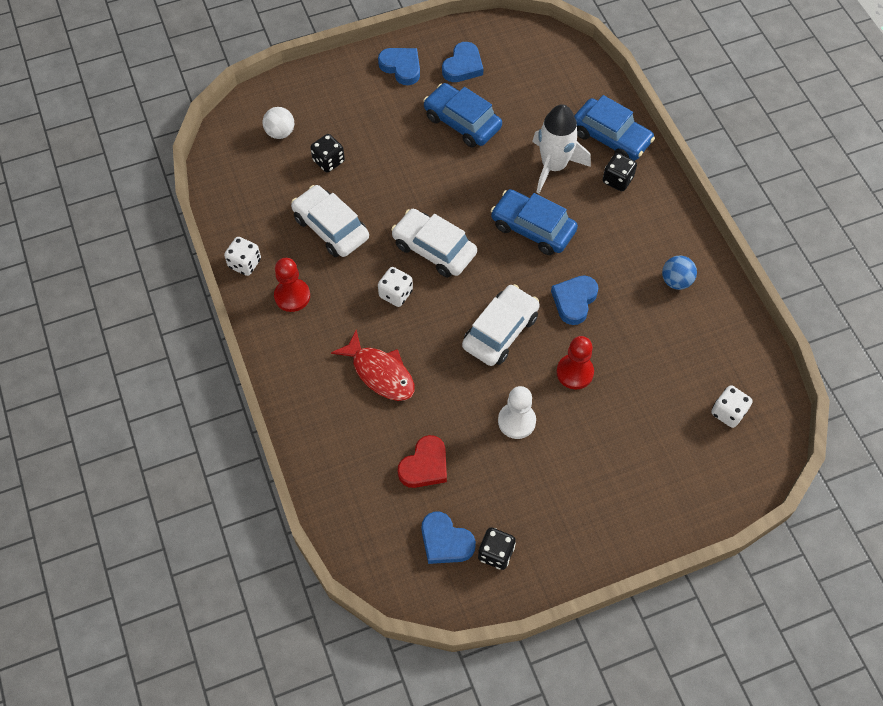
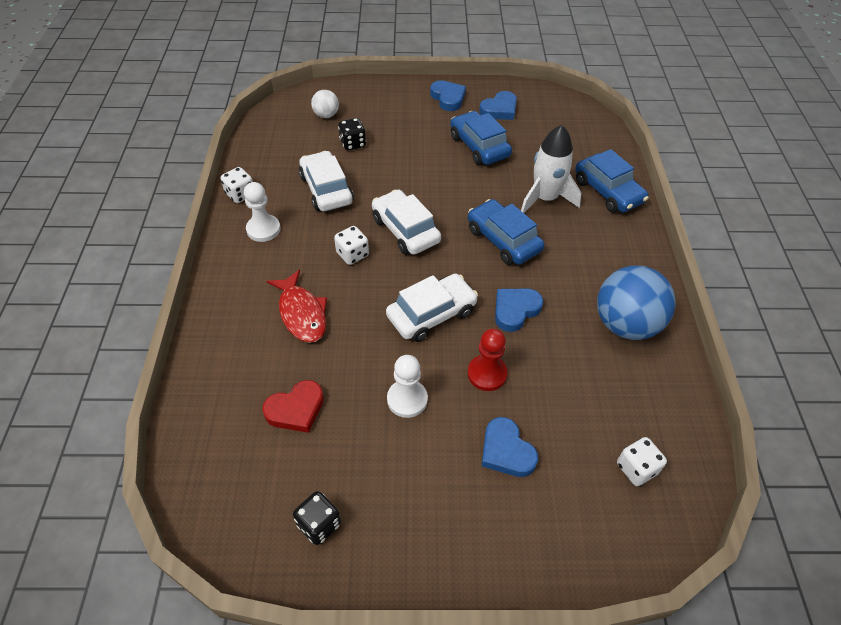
camera: 20 degrees right, 10 degrees down
(292, 296) = (263, 229): red pawn -> white pawn
(445, 541) = (275, 491): blue heart -> blue heart (506, 451)
(617, 180) = (600, 225): black dice -> none
(676, 281) = (625, 324): blue ball -> blue ball, size x2.03

